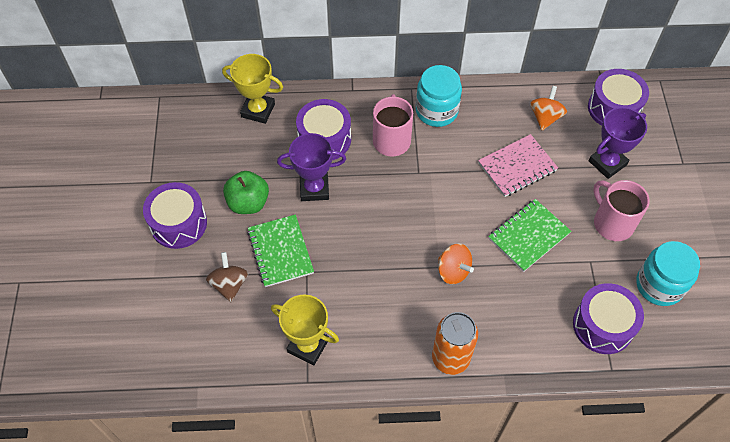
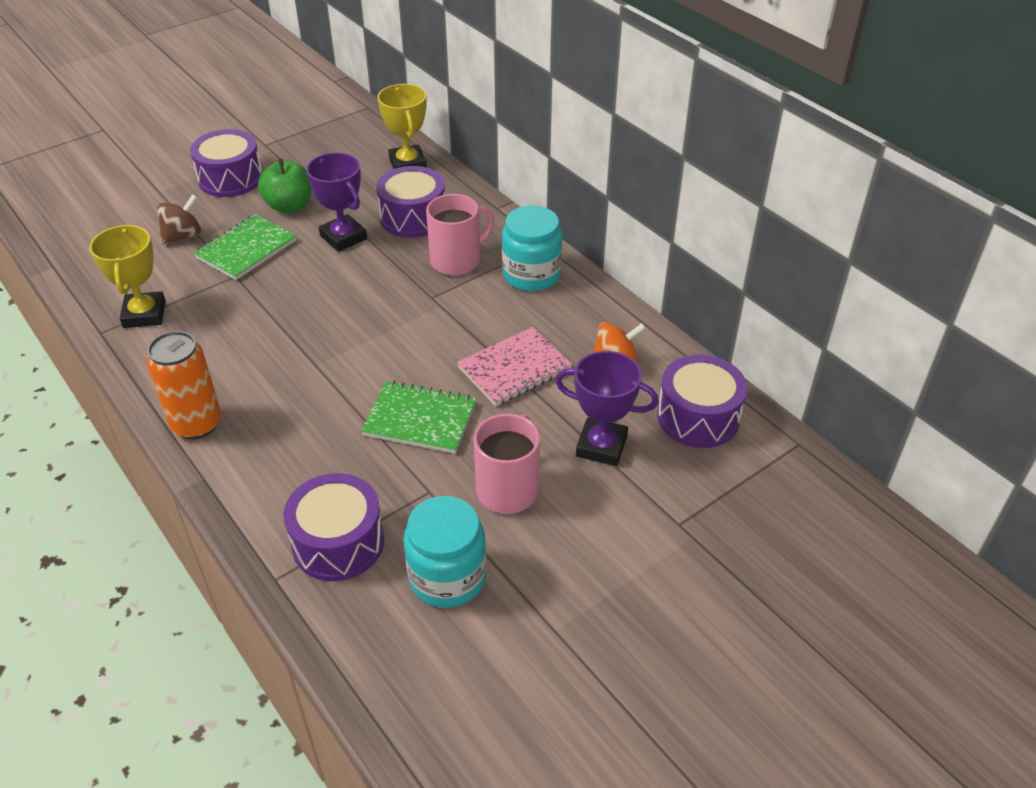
camera: 55 degrees right, 15 degrees down
(453, 271) = (318, 378): orange spinning top -> none
(517, 167) = (514, 369): pink notebook -> pink notebook turned 60 degrees counterclockwise

